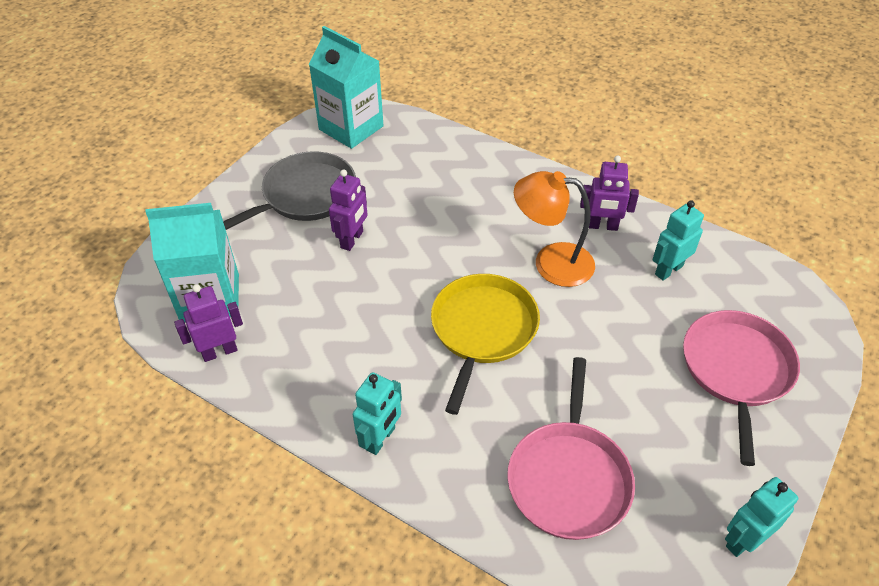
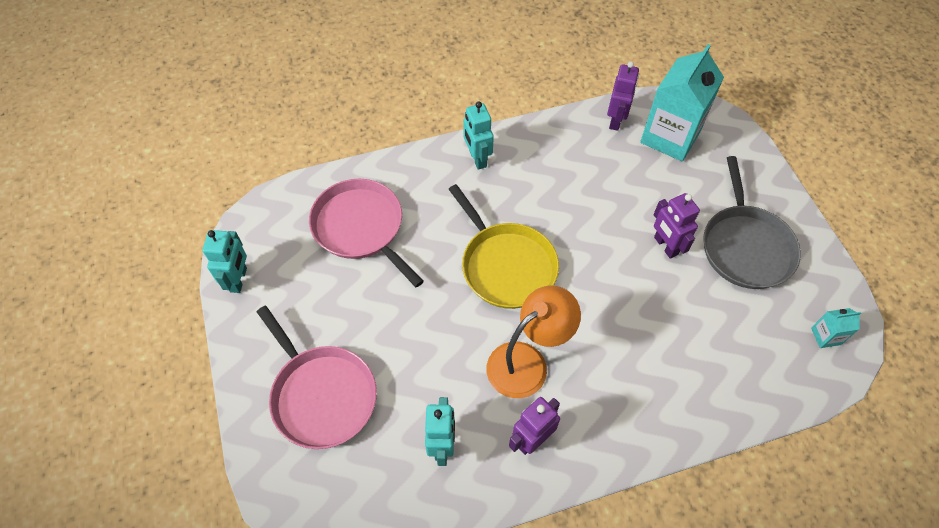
camera: 130 degrees right, 10 degrees up
(351, 128) = (825, 336): turquoise carton -> turquoise carton, size x0.42

